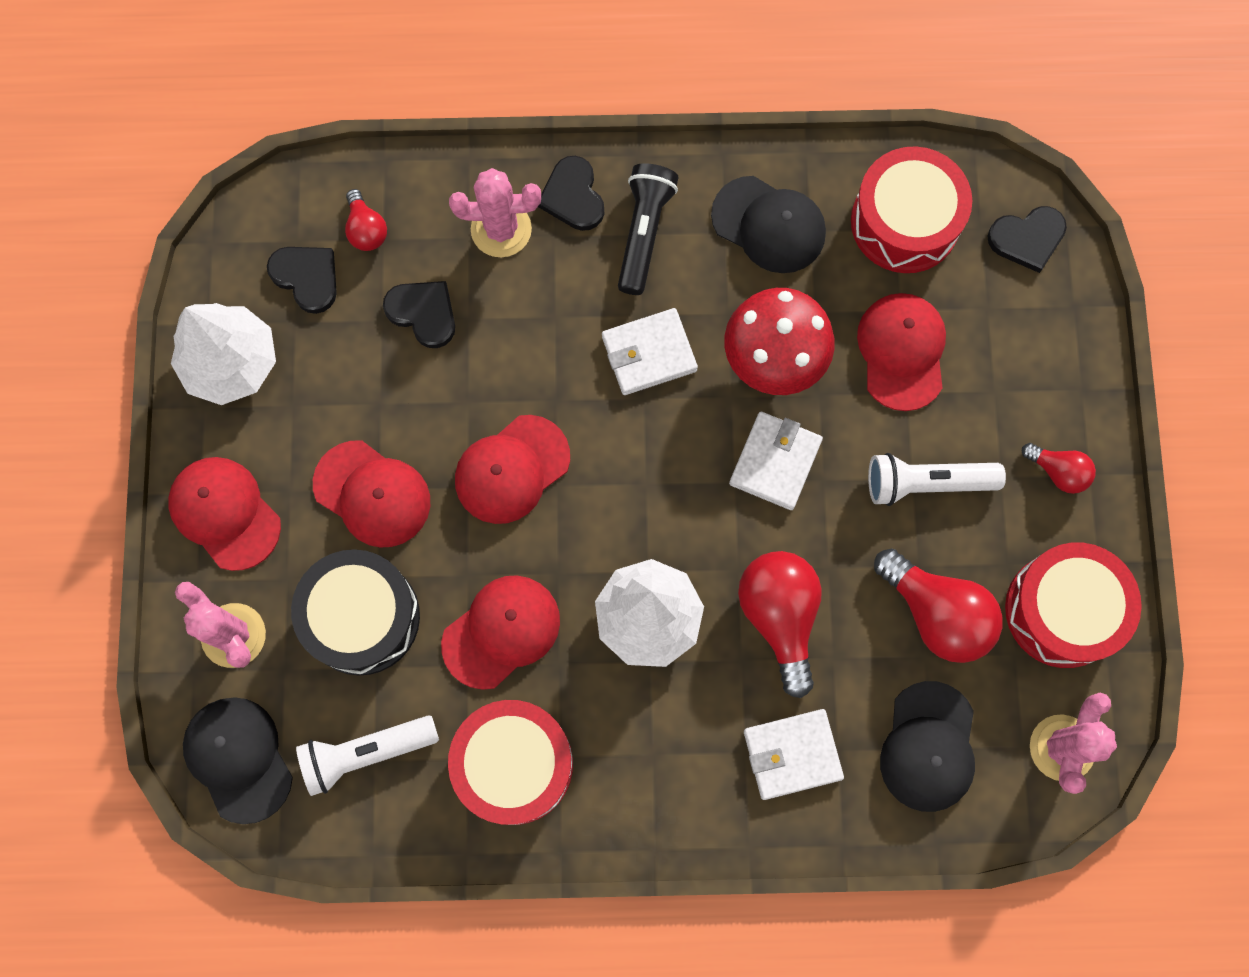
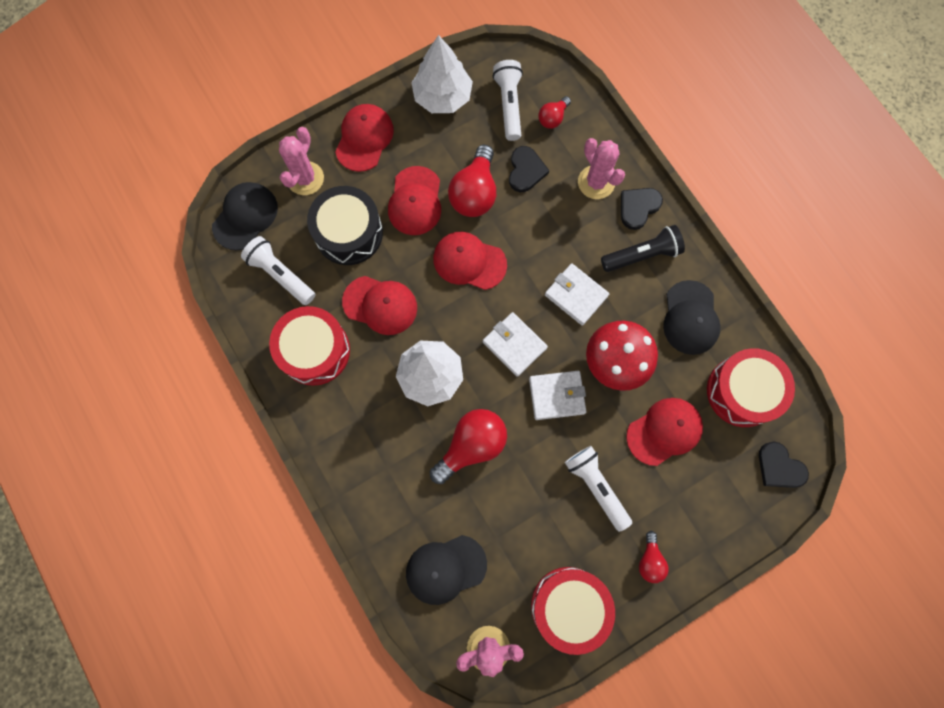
camera: 60 degrees right, 0 degrees up
(307, 278) = (509, 105): black heart -> white flashlight
(792, 754) = (399, 494): white wallet -> white wallet (514, 345)
(936, 613) = (524, 533): red light bulb -> red light bulb (474, 193)

